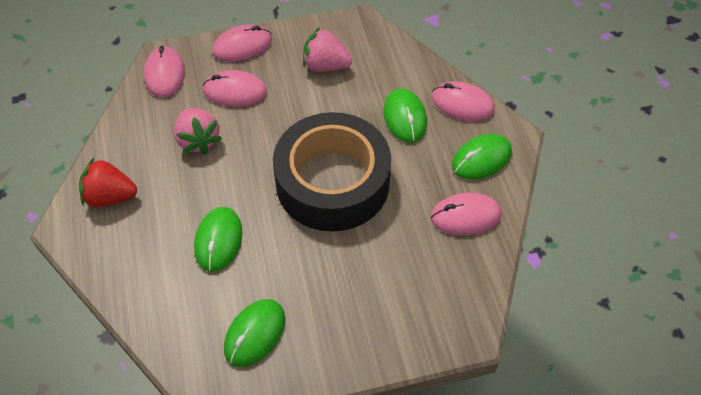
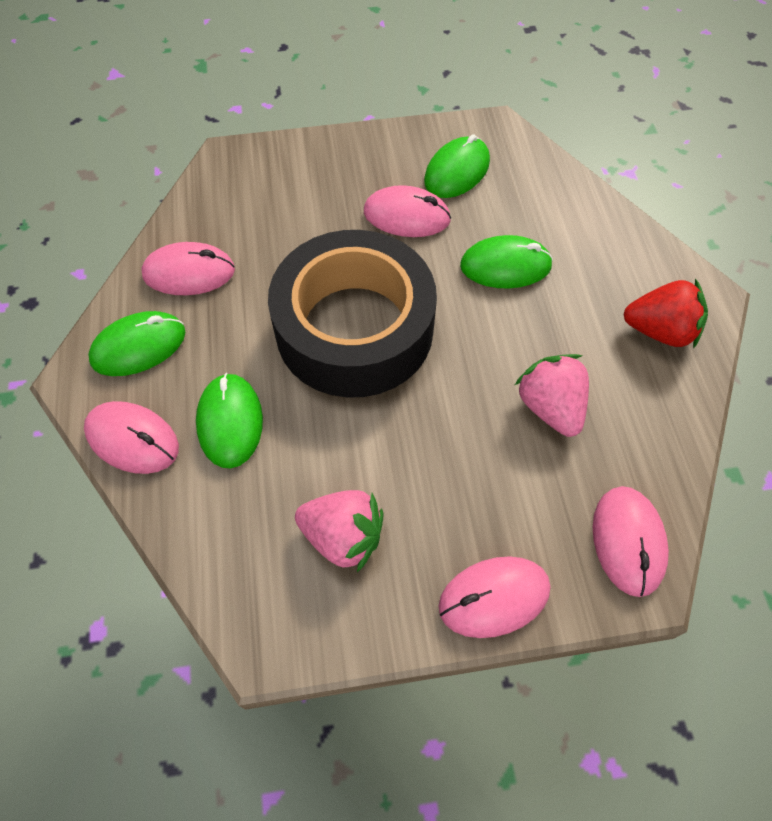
camera: 175 degrees left, 5 degrees up
(218, 240) = (505, 266): green mouse -> green mouse turned 75 degrees clockwise
(235, 91) = (500, 494): pink mouse -> pink mouse (406, 216)

